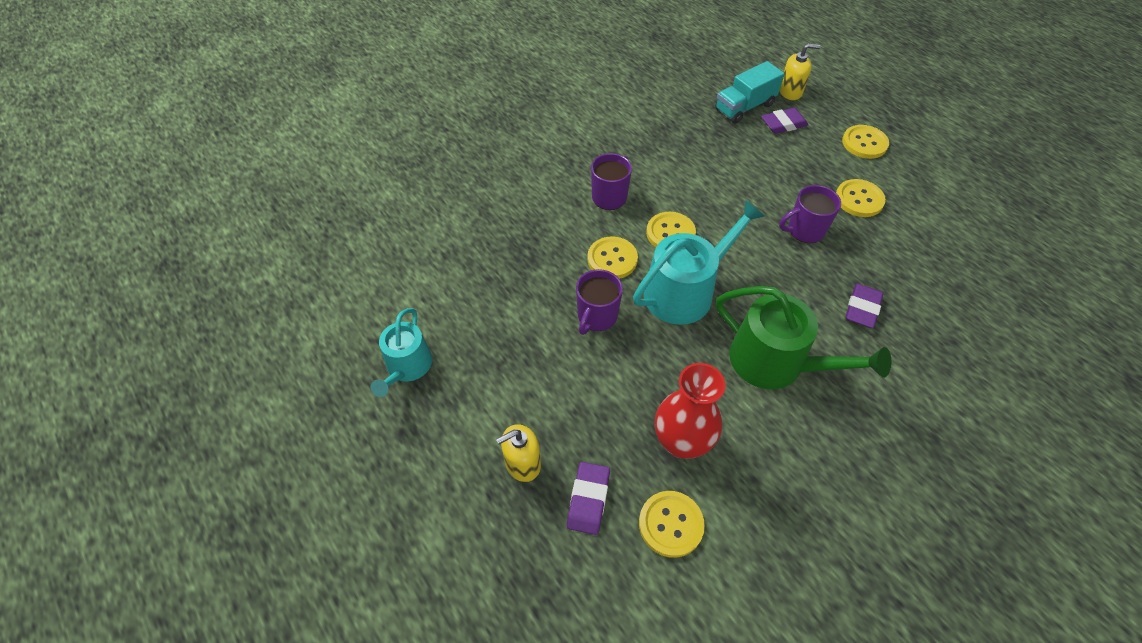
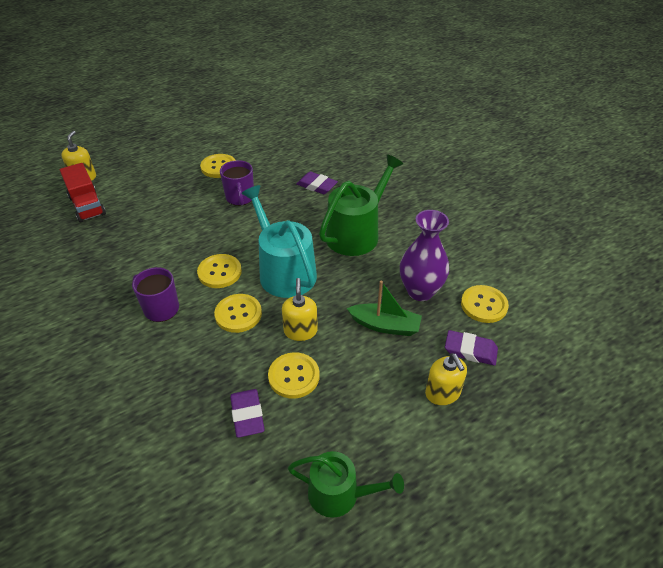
camera: 85 degrees left, 10 degrees down
(407, 367) = (340, 494): turquoise watering can -> green watering can
(596, 317) = (300, 331): purple mug -> yellow soap dispenser
(616, 401) = (385, 325): none -> green boat
(681, 442) = (420, 291): red vase -> purple vase
(744, 107) = (87, 206): turquoise truck -> red truck
(783, 124) = (121, 188): purple eraser -> purple eraser (247, 415)
(864, 143) = (163, 153): yellow button -> yellow button (294, 376)

